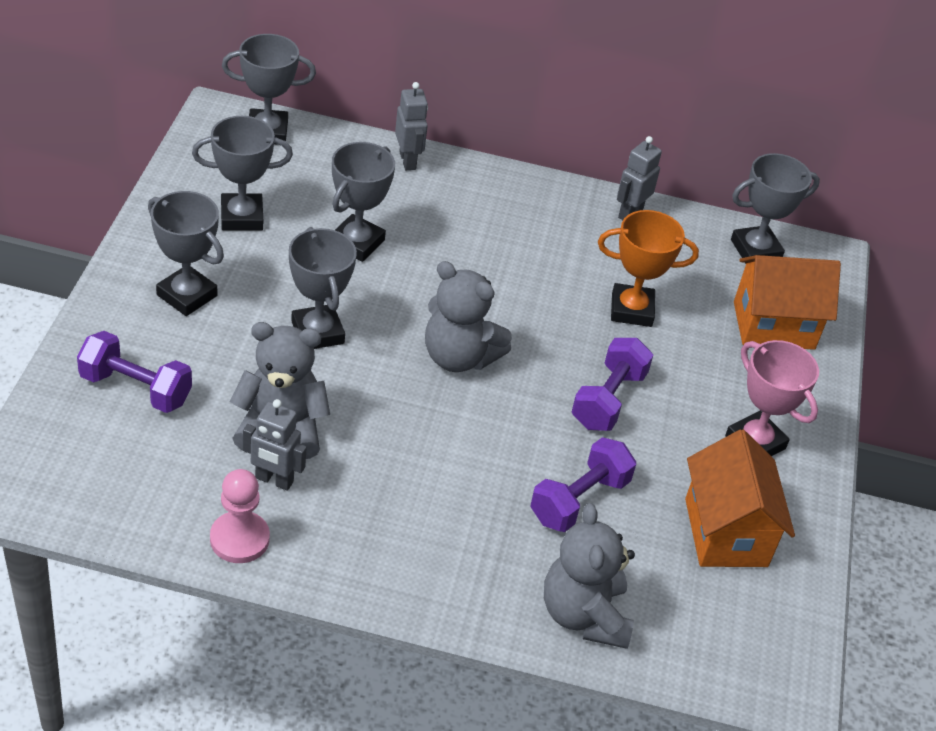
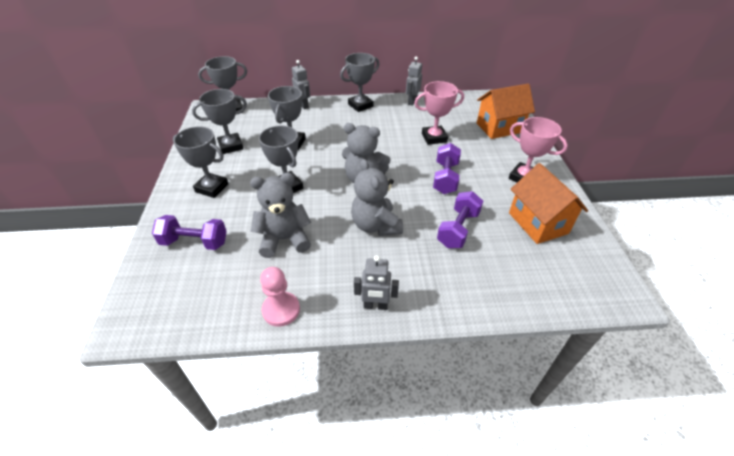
camera: 10 degrees left, 0 degrees up
(274, 480) = (290, 269): grey robot -> grey robot (375, 306)
(584, 615) = (494, 290): grey teddy bear -> grey teddy bear (375, 225)
(631, 310) = (434, 138): orange trophy -> pink trophy
(755, 250) = (473, 102): grey trophy -> grey trophy (360, 105)

